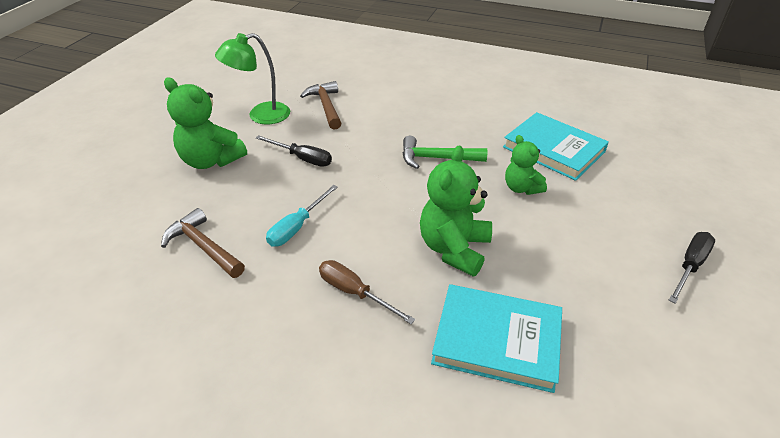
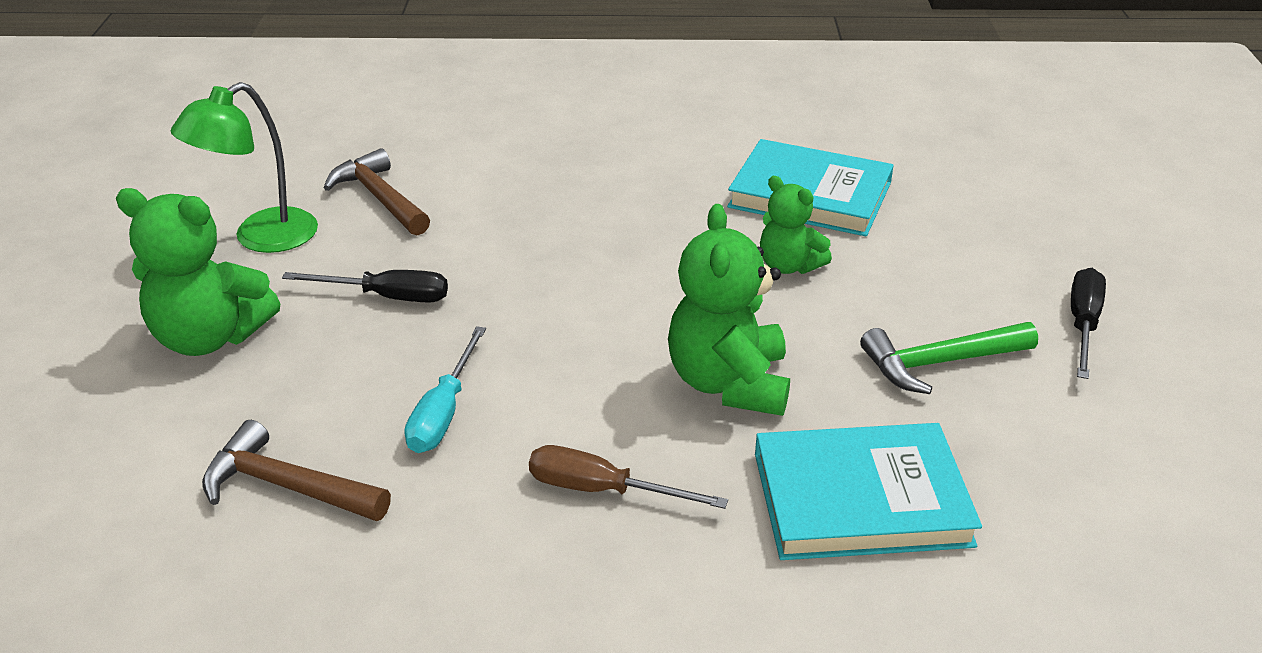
camera: 20 degrees left, 5 degrees down
(436, 158) = (627, 248): green hammer -> green hammer (939, 363)

